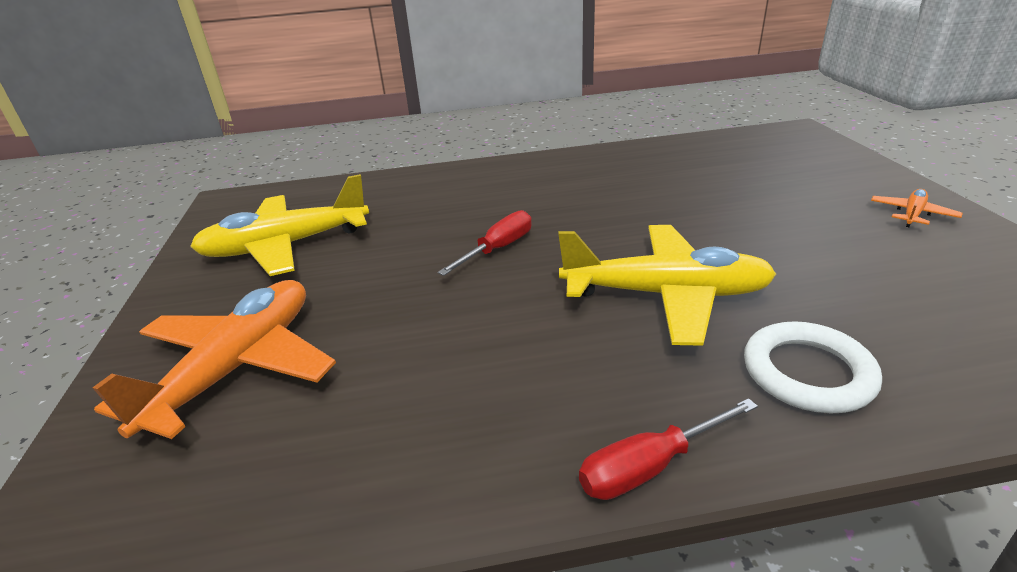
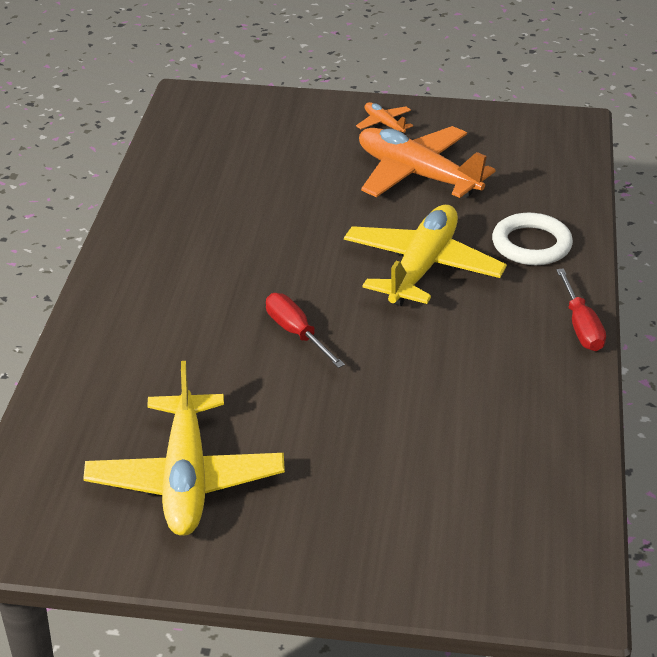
camera: 75 degrees left, 5 degrees up
(237, 367) = (400, 507): orange plane -> orange plane (417, 175)

